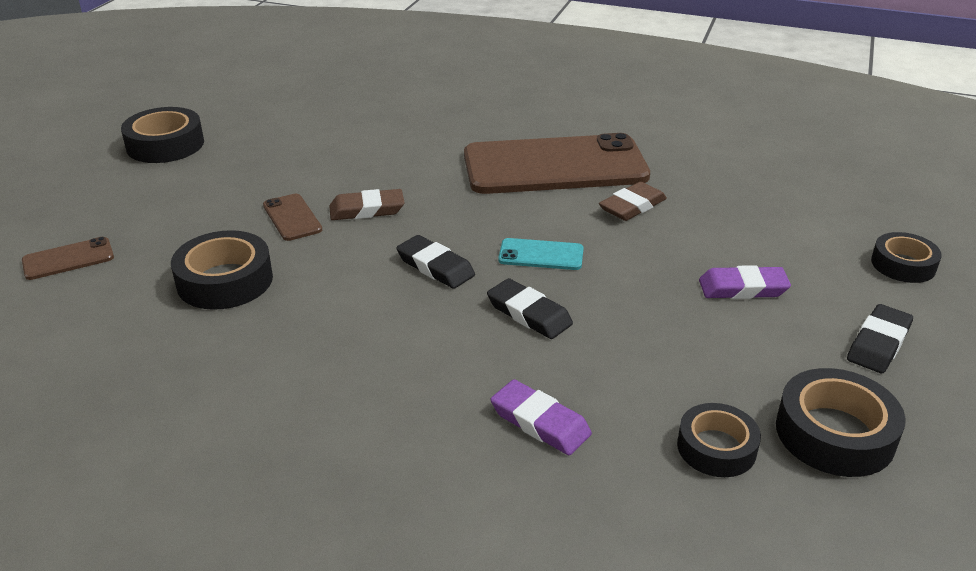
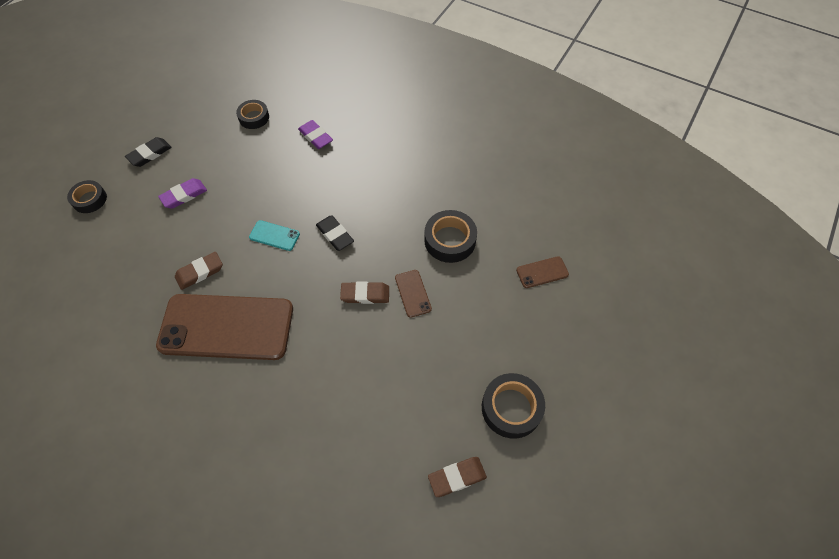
camera: 170 degrees left, 25 degrees up
(240, 104) = (457, 477): none -> brown eraser
(529, 314) = (298, 194): black eraser -> none
(743, 288) = (184, 195): purple eraser -> purple eraser turned 45 degrees counterclockwise
(834, 433) = (205, 117): black tape -> none

